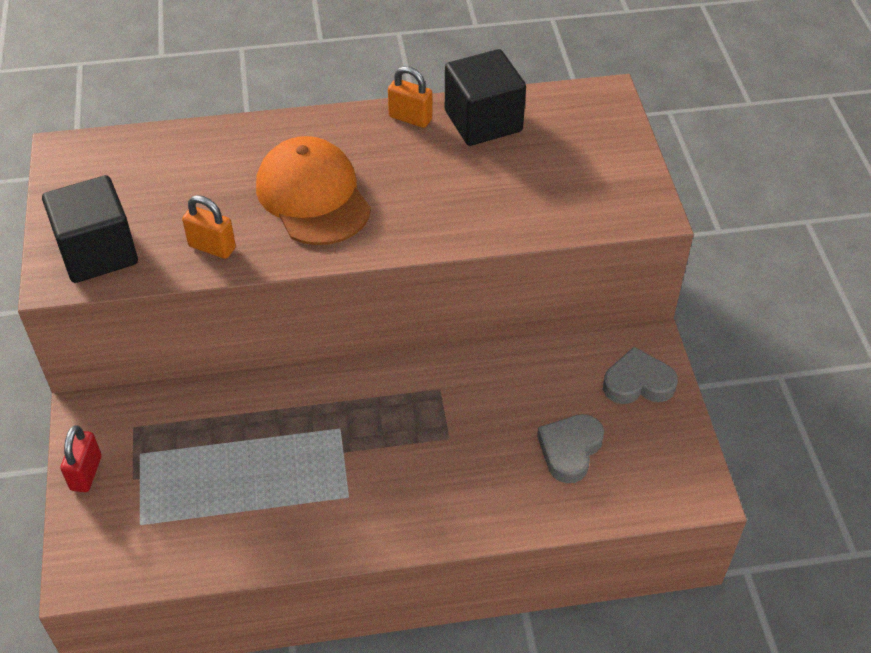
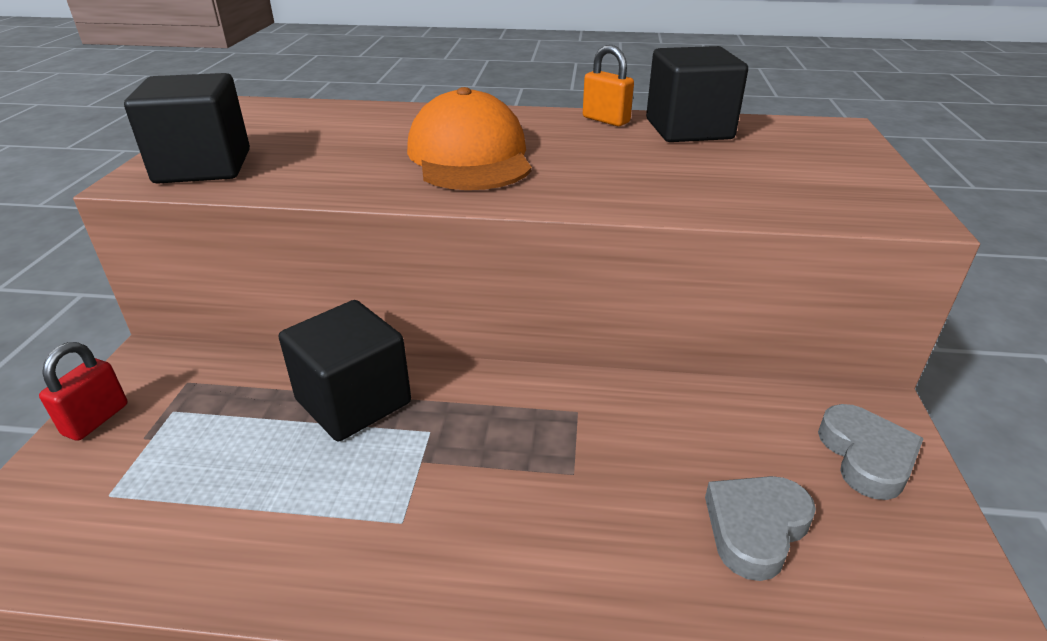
camera: 15 degrees right, 15 degrees down
(212, 247) = (329, 177): orange padlock -> none
(273, 416) = (353, 401): none -> black cube
(638, 383) = (866, 456): grey heart -> grey heart turned 75 degrees clockwise

